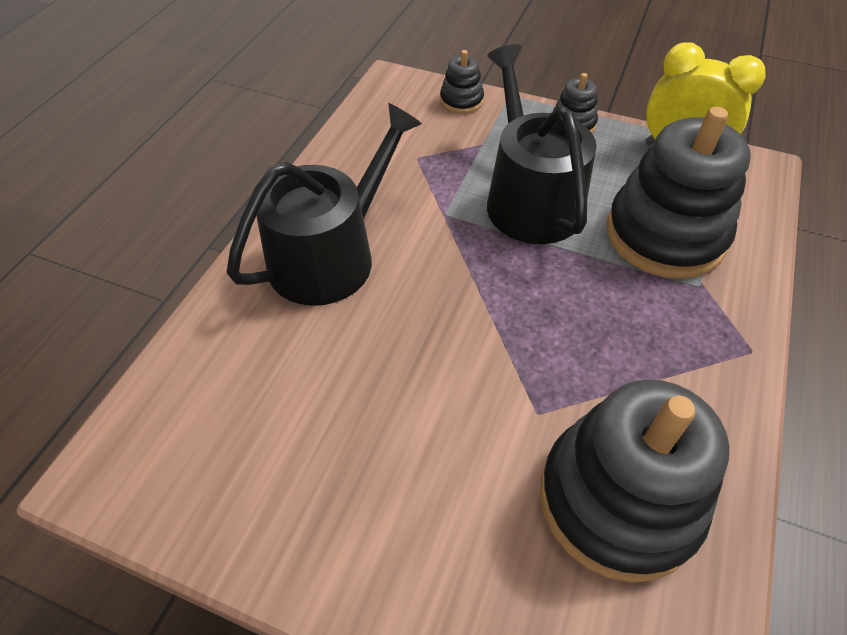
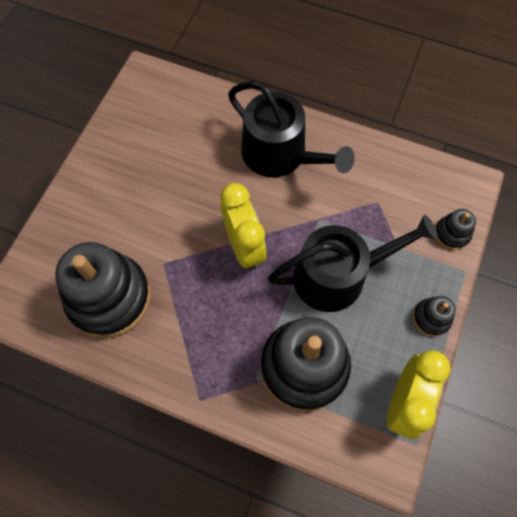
camera: 90 degrees right, 15 degrees up
(495, 299) = (244, 246): none -> yellow clock

